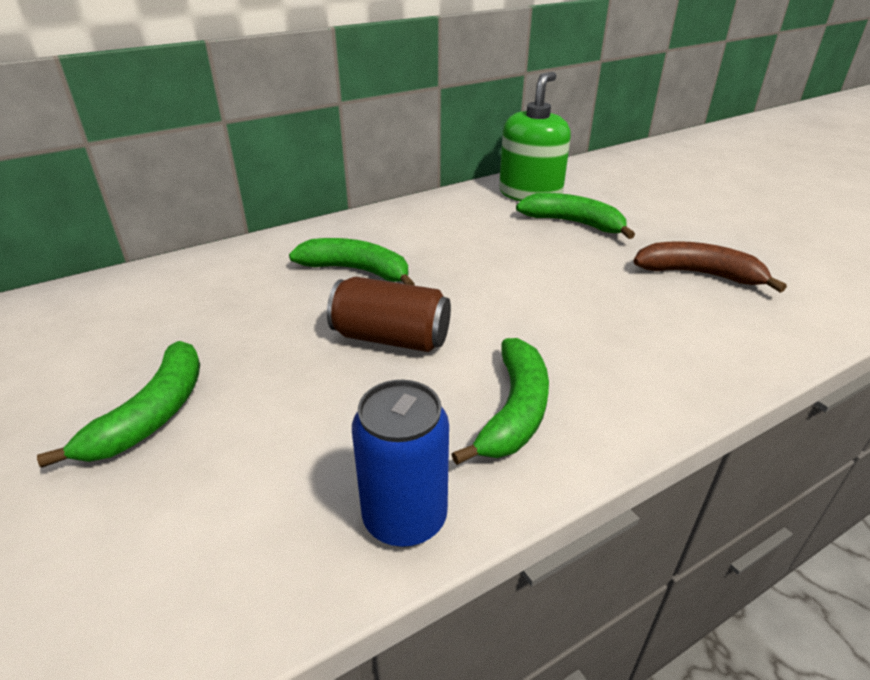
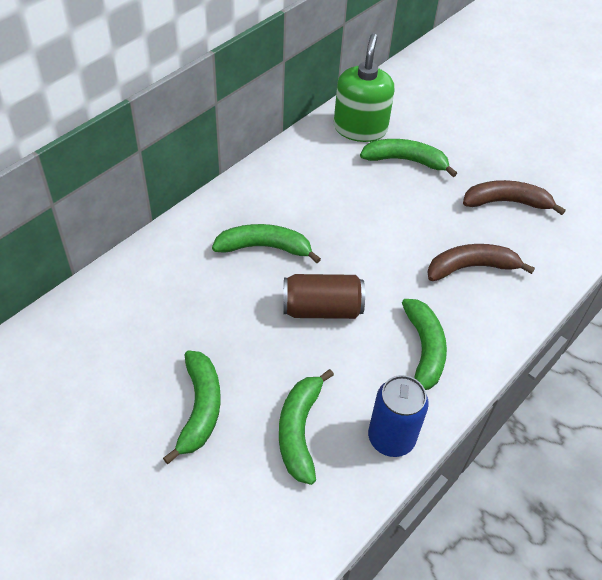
camera: 20 degrees left, 15 degrees up
(268, 472) = (299, 430): none -> green banana
(626, 330) = (471, 267): none -> brown banana

